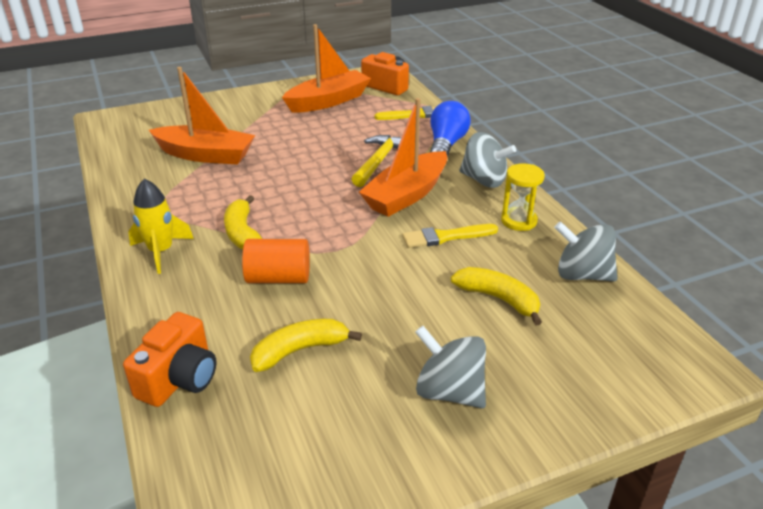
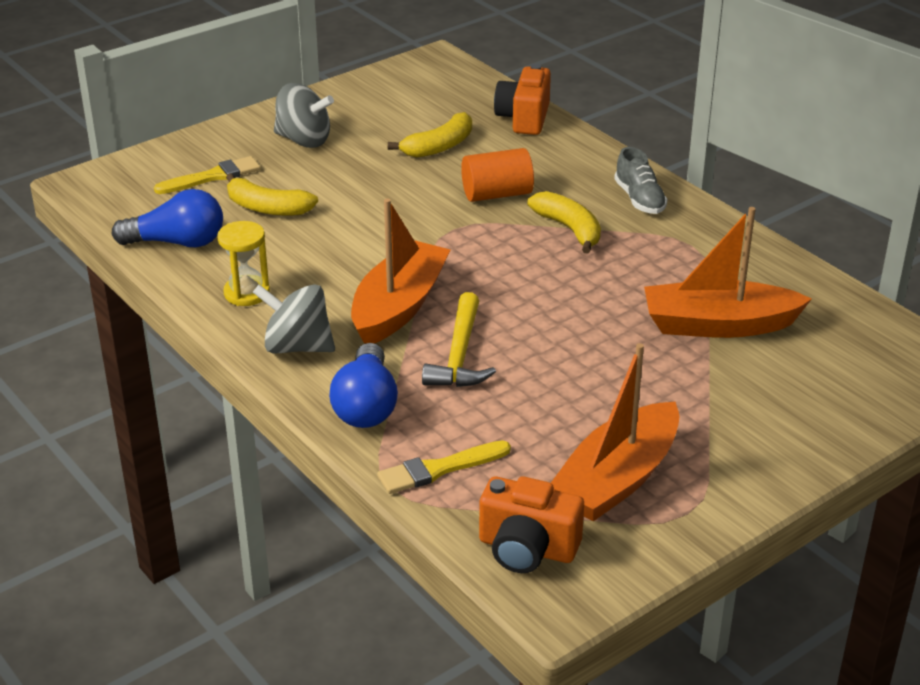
camera: 165 degrees right, 0 degrees up
(161, 252) = (639, 199): yellow rocket -> grey shoe
(445, 237) = (334, 260): yellow brush -> yellow brush (212, 177)
(582, 275) = (177, 242): grey spinning top -> blue light bulb

